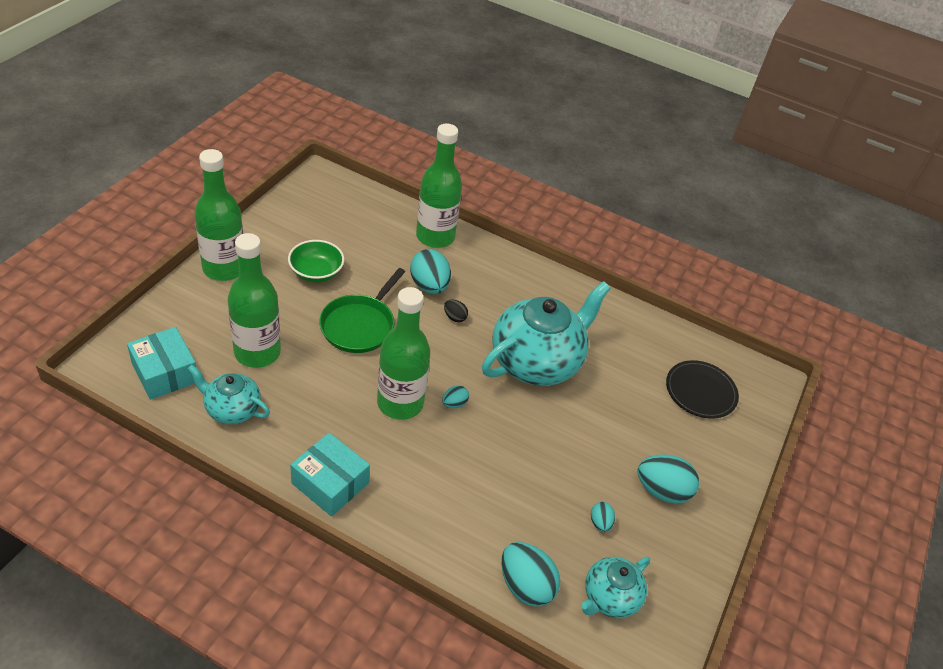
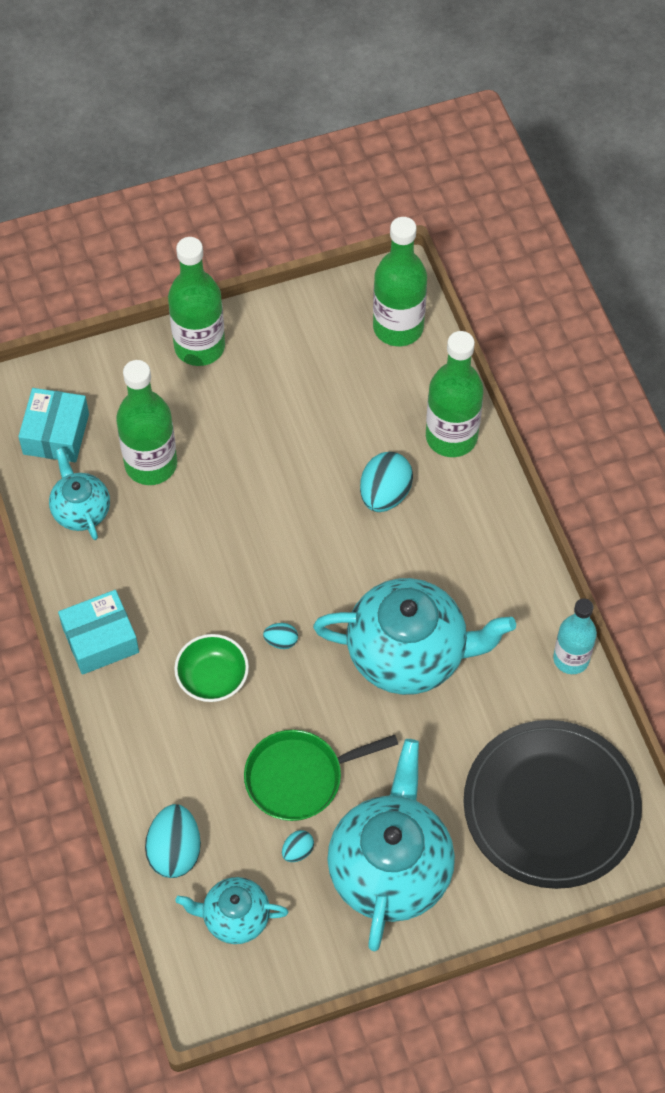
camera: 50 degrees right, 15 degrees up
(316, 272) = (284, 406): green bowl -> green bowl (212, 678)
(330, 483) = (100, 639): turquoise box -> turquoise box turned 75 degrees clockwise
(359, 325) = (271, 496): green pan -> green pan (299, 778)
(400, 403) = (231, 605): green bottle -> green bottle (398, 327)
(454, 317) = (375, 548): black egg -> none
(622, 309) = (571, 659): none -> turquoise bottle
(662, 490) = (390, 868): turquoise egg -> turquoise teapot
(700, 391) = (551, 806): black plate -> black plate, size x1.85

